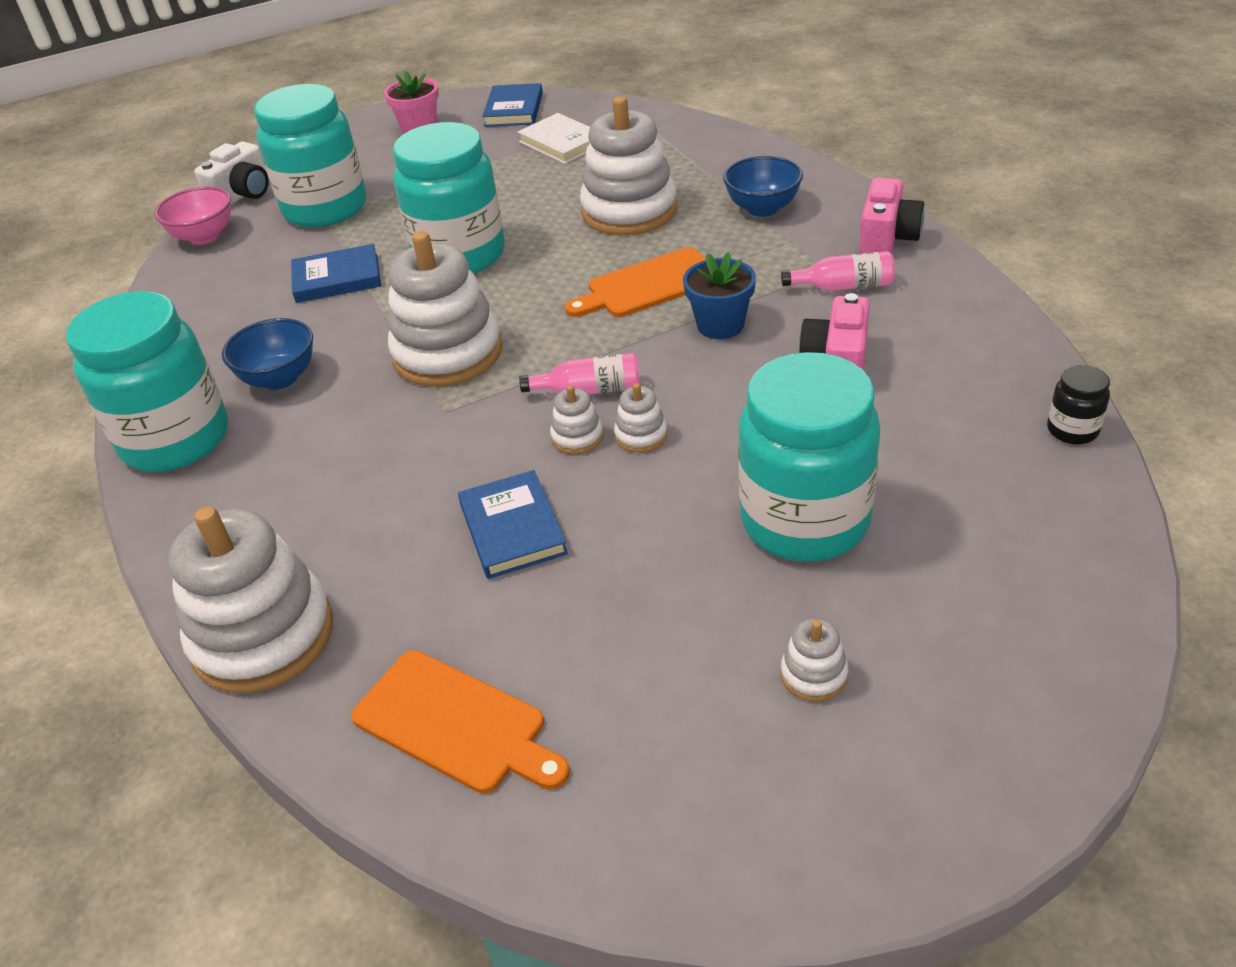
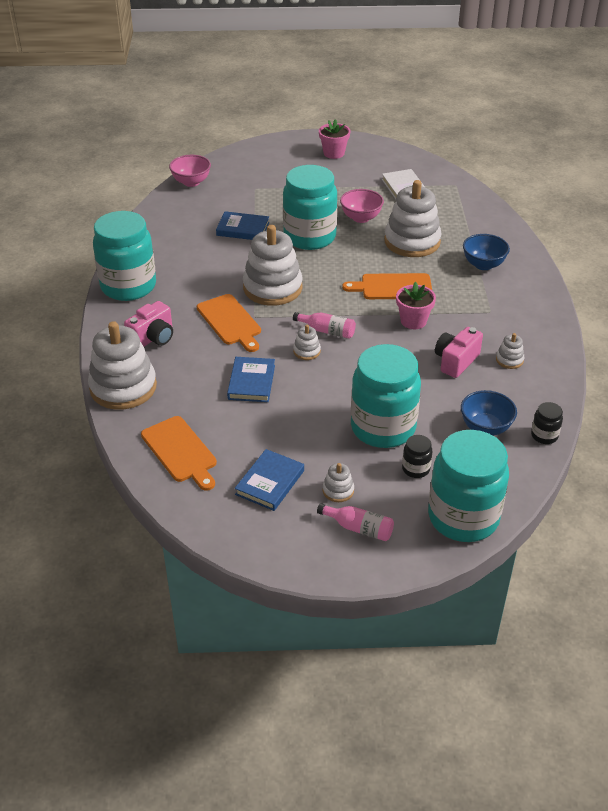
camera: 20 degrees right, 0 degrees up
(243, 194) = (222, 164): white camera -> none
(280, 378) = (188, 273): blue bowl -> blue bowl (485, 428)
(325, 208) = (258, 186): turquoise jar -> turquoise jar (463, 517)
(406, 435) = (230, 322): none -> orange cutting board
(514, 110) = (391, 158): blue book -> blue book (270, 482)
(524, 203) = (361, 218): none -> pink bowl
(641, 435) = (336, 361): white stacking toy -> white stacking toy (509, 360)
(720, 325) = (413, 321): blue flower pot -> pink flower pot
(844, 286) = (491, 323): pink bottle -> pink bottle (359, 528)
(887, 238) = (536, 305): pink camera -> pink camera (153, 338)
(918, 573) = (416, 469): none -> black jar

